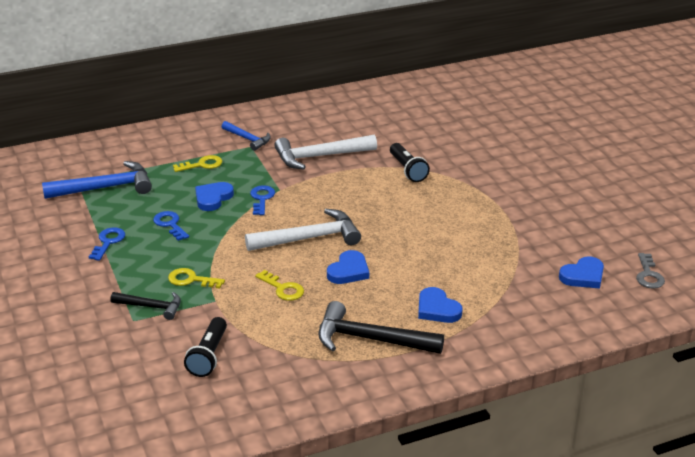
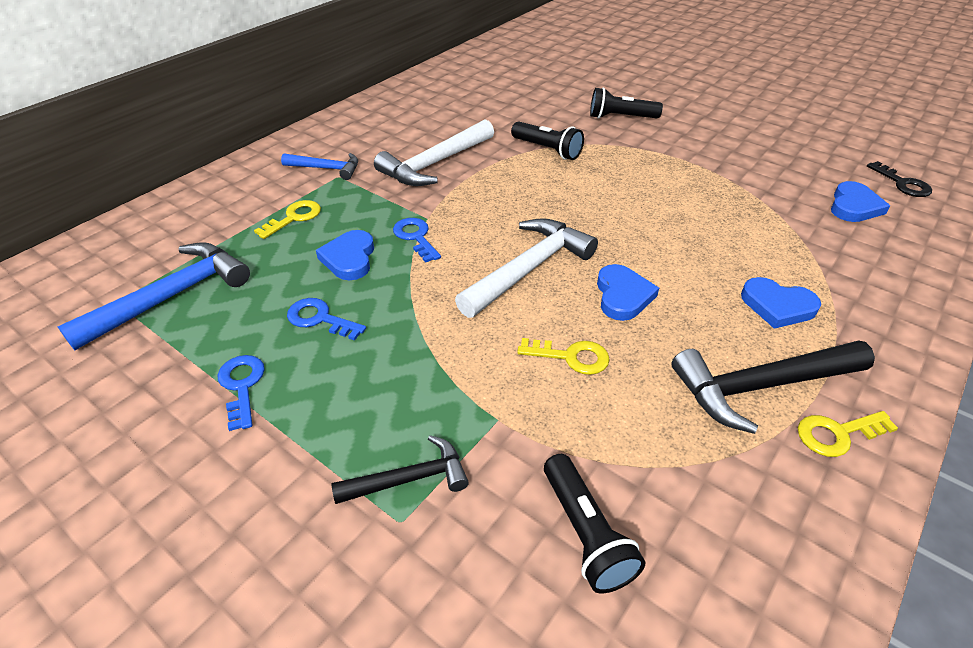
camera: 30 degrees left, 10 degrees up
(191, 280) = (430, 398): yellow key -> yellow key (837, 434)
(492, 162) = (620, 117): none -> black flashlight
(648, 275) = (902, 183): grey key -> black key

